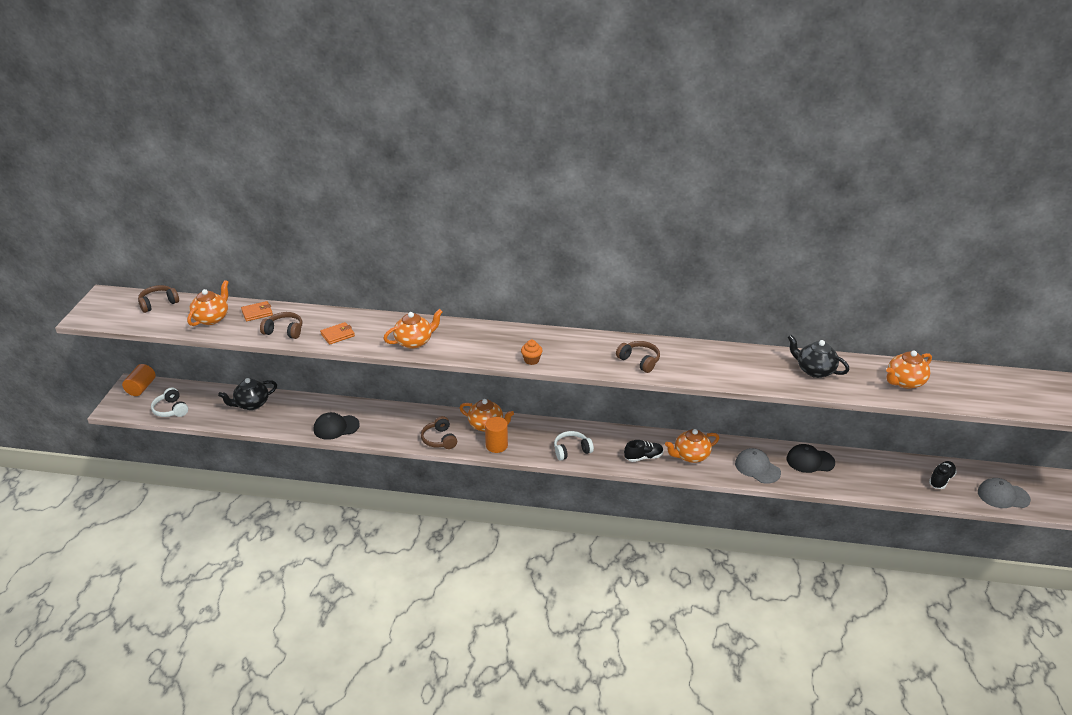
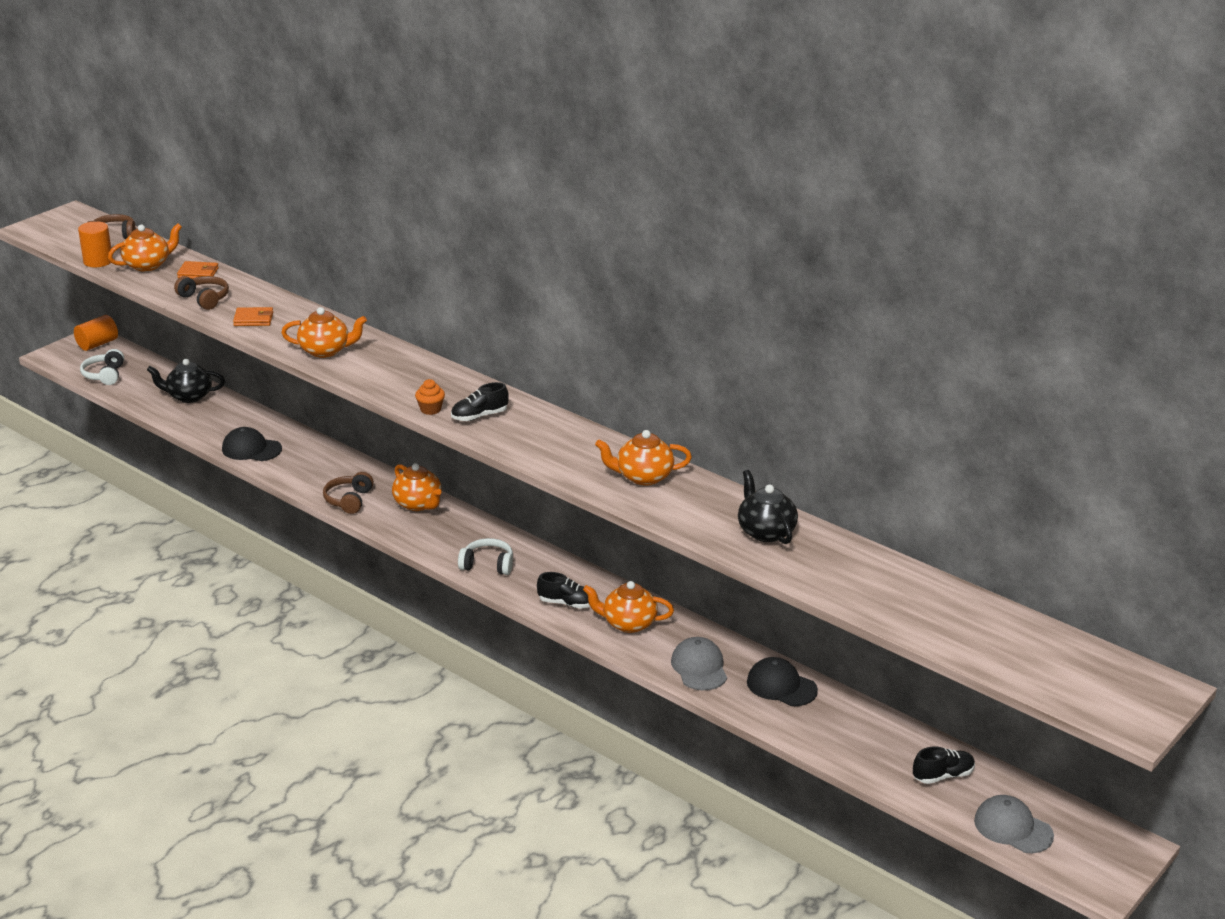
camera: 30 degrees right, 5 degrees down
(496, 445) = (406, 529): orange cylinder -> orange cylinder (98, 261)
(567, 354) = (479, 416): none -> black shoe
(639, 361) = (555, 450): brown headphones -> none
(904, 382) = (871, 584): orange teapot -> orange teapot (643, 477)

